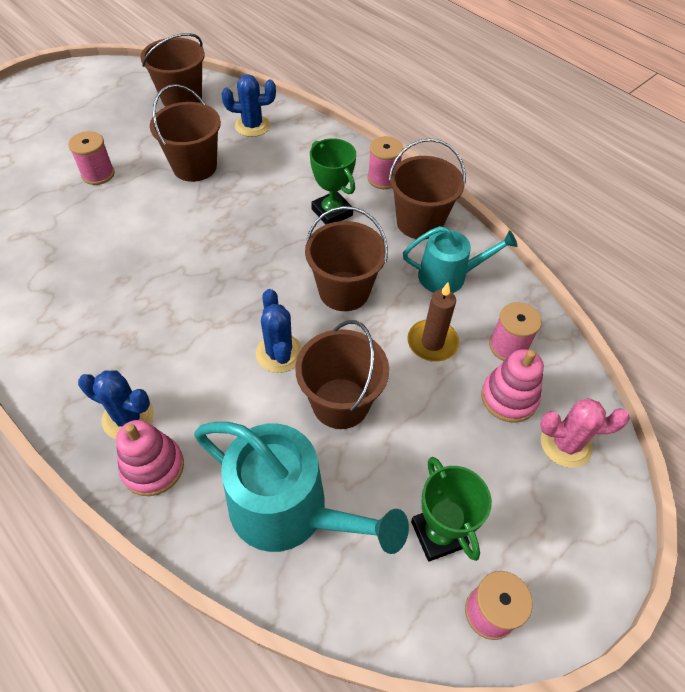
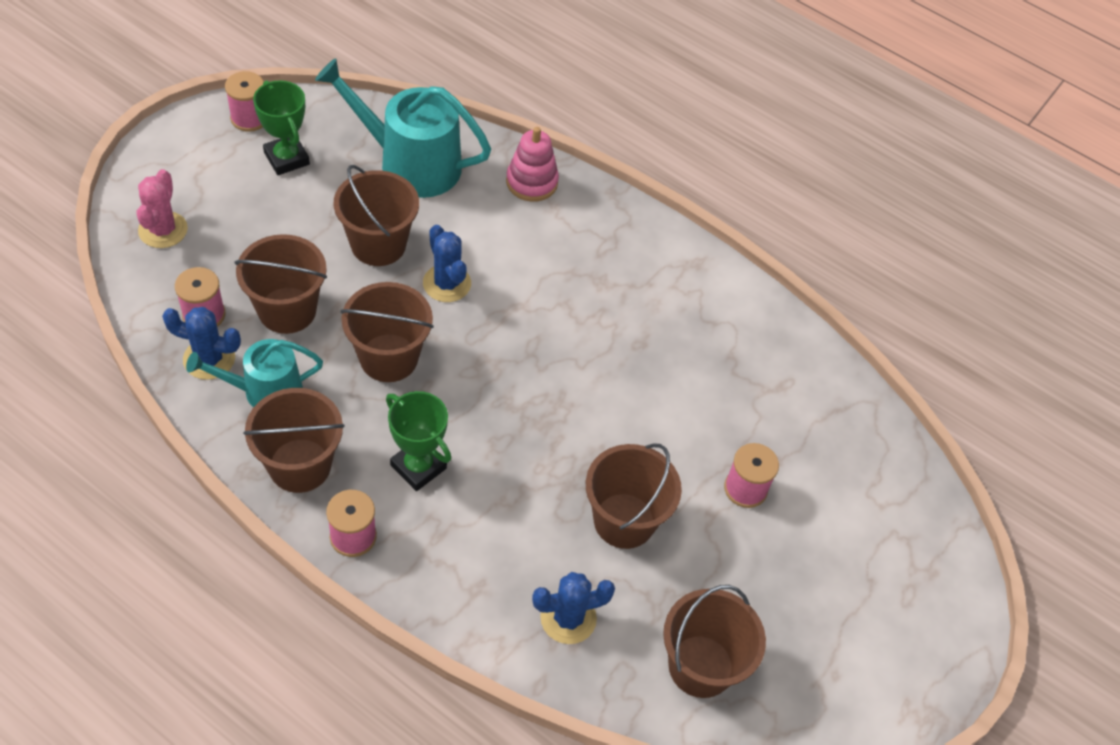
camera: 165 degrees right, 0 degrees up
(128, 417) = (569, 215): blue cactus -> blue cactus (209, 359)
(432, 342) = (287, 310): brown candle -> brown bucket
(508, 398) = (211, 264): pink stacking toy -> none
(565, 444) = (163, 230): pink cactus -> pink cactus turned 75 degrees counterclockwise

